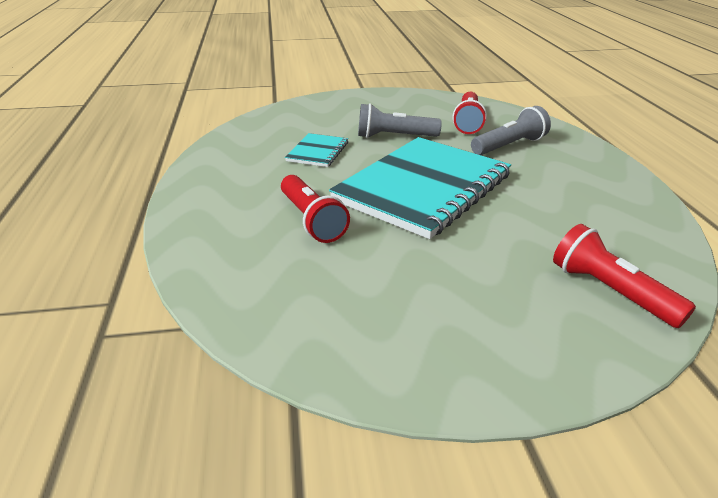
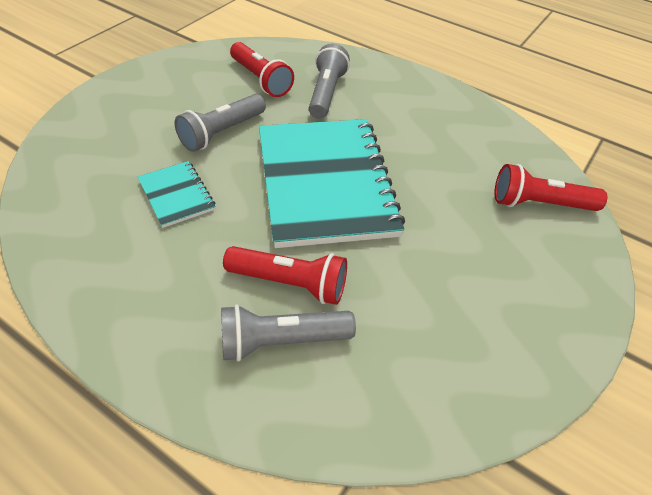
camera: 50 degrees left, 15 degrees up
(260, 241) = (281, 341): none -> grey flashlight

